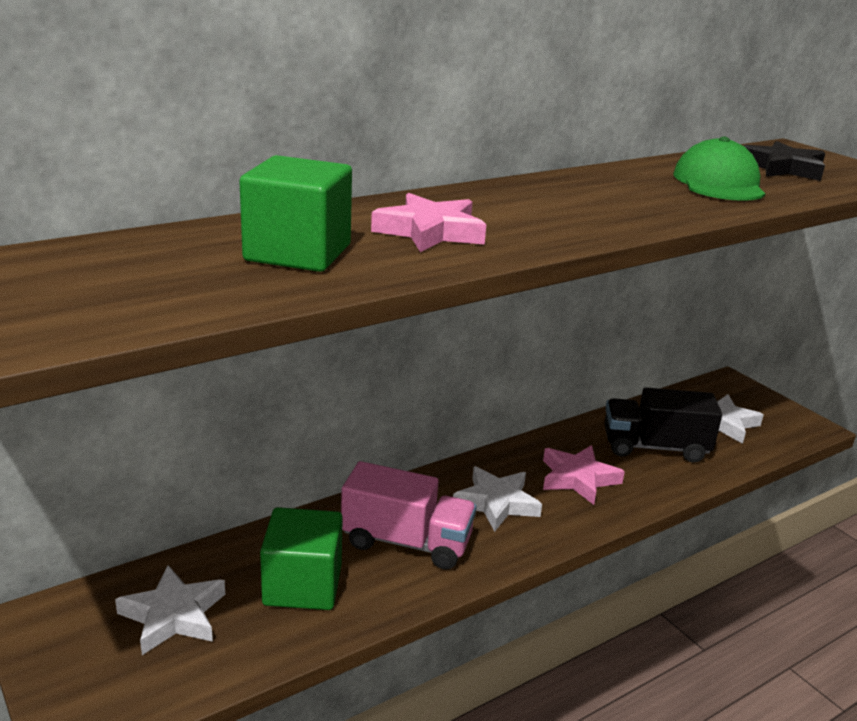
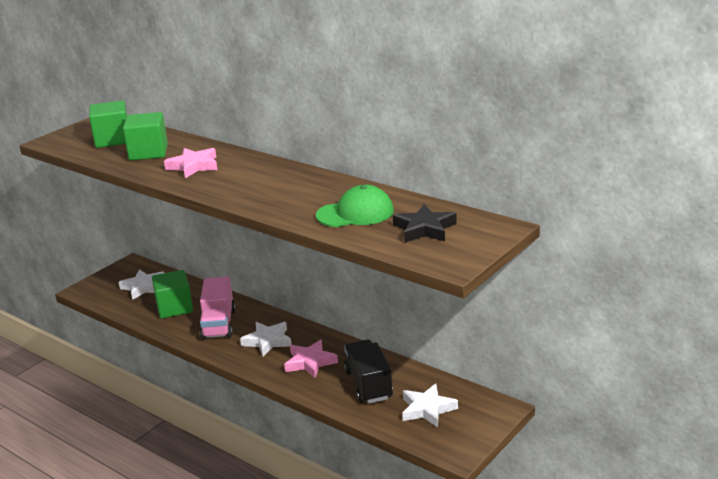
camera: 75 degrees right, 0 degrees up
(153, 273) = (113, 140): none -> green cube

